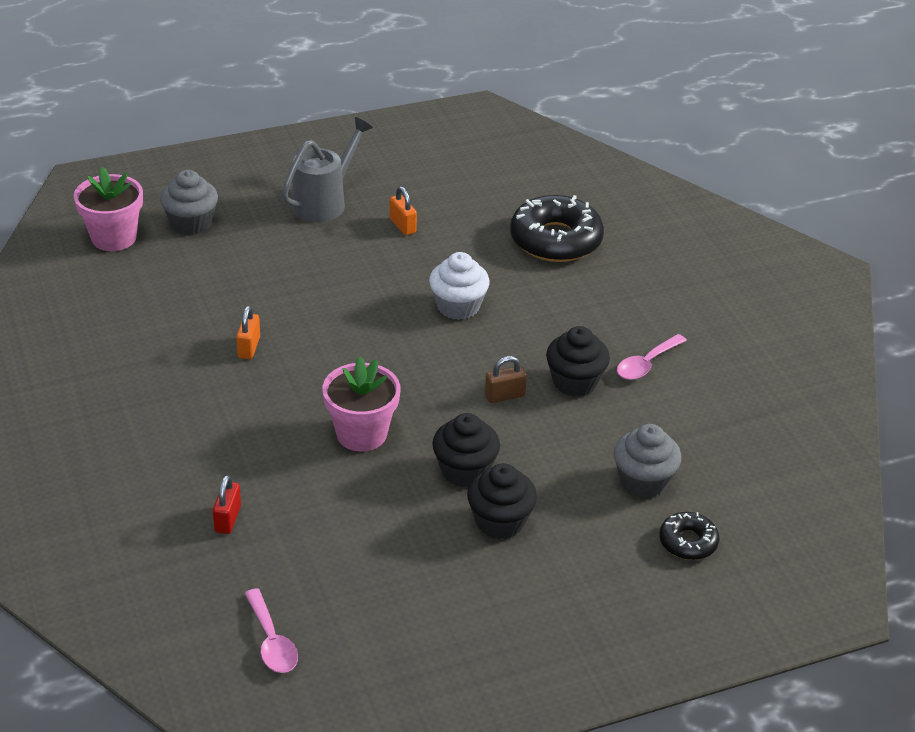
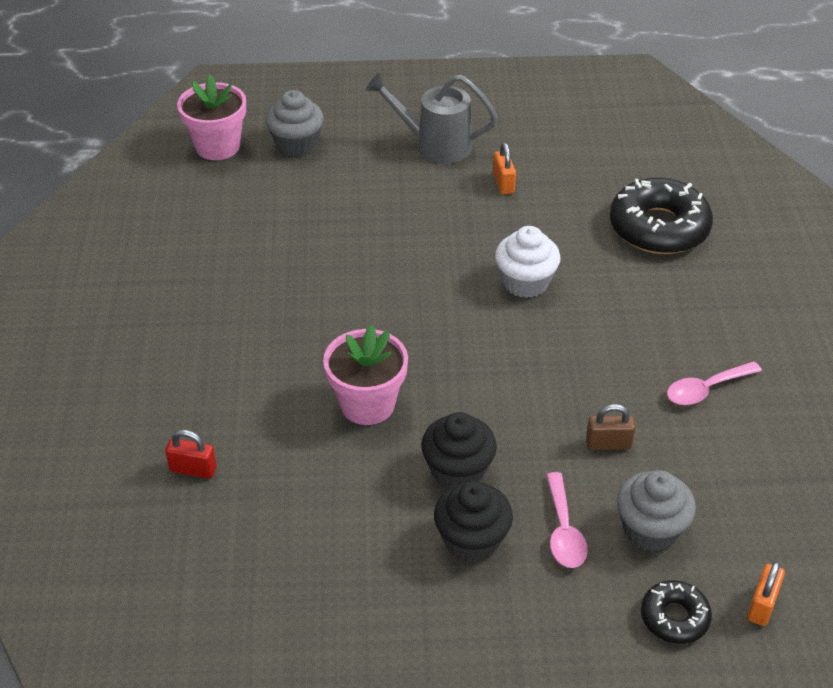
camera: 20 degrees right, 5 degrees up
(228, 519) = (193, 469): red padlock -> red padlock turned 75 degrees clockwise
(249, 347) = (295, 285): orange padlock -> orange padlock (762, 605)
(272, 641) = (176, 621): pink spoon -> pink spoon (563, 531)
(324, 202) = (435, 145): grey watering can -> grey watering can turned 135 degrees counterclockwise
(504, 396) = (535, 393): brown padlock -> brown padlock (608, 444)
(575, 382) = (618, 394): black cupcake -> none

